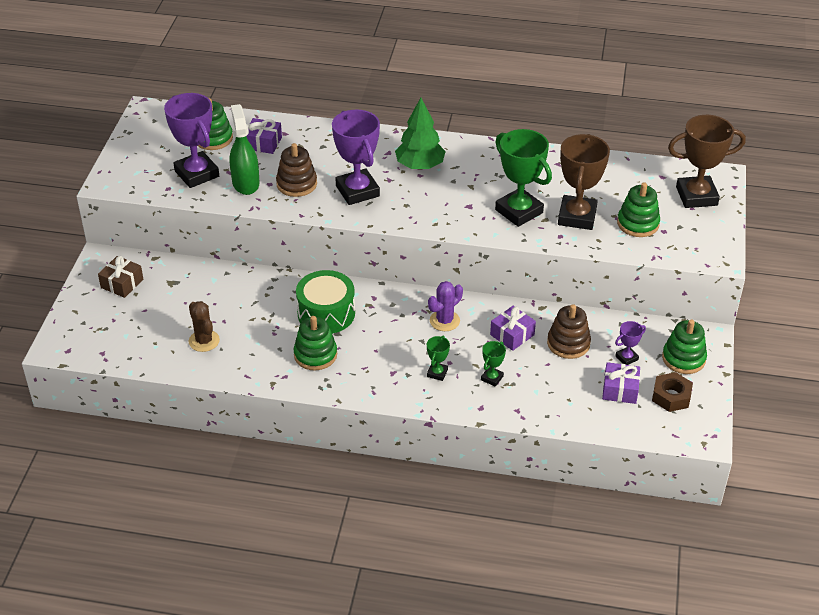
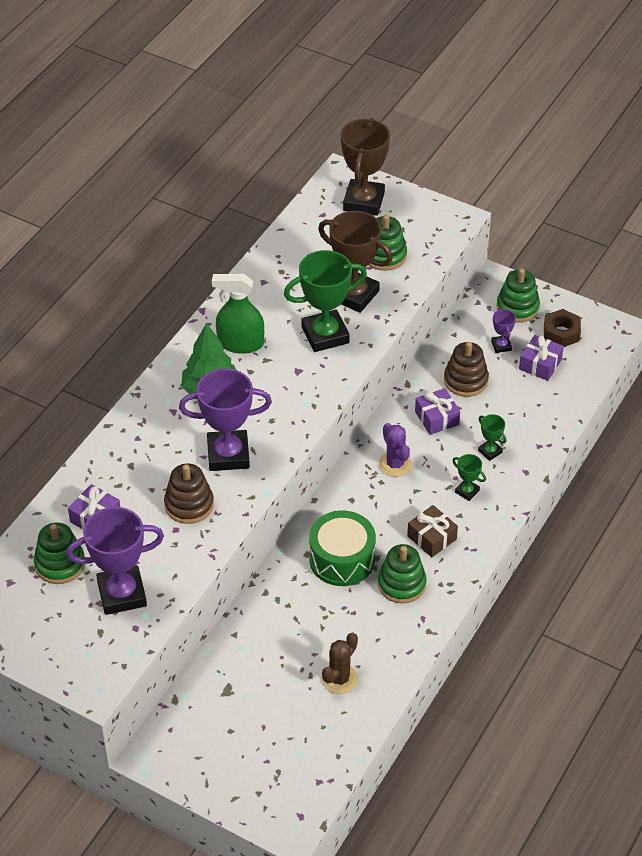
camera: 70 degrees left, 5 degrees up
(122, 283) = (206, 741): brown gift -> brown gift (431, 538)
(204, 341) = (339, 679): brown cactus -> brown cactus turned 45 degrees counterclockwise
(245, 183) = (163, 551): green spray bottle -> green spray bottle (240, 343)

